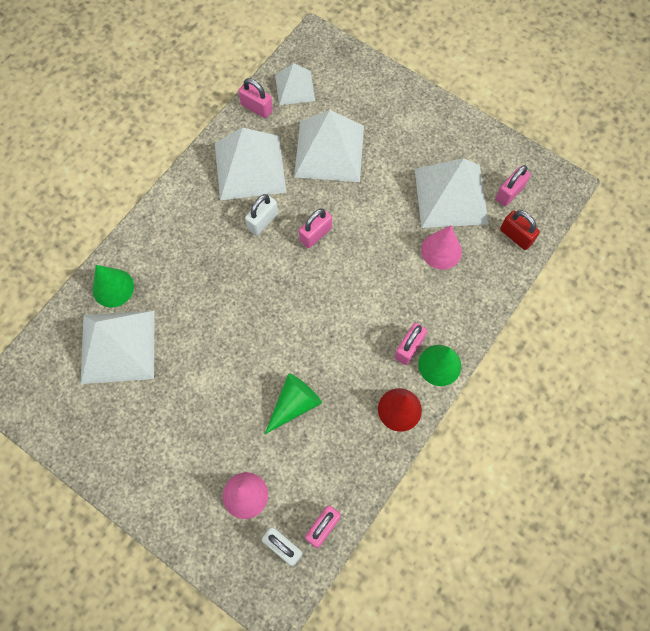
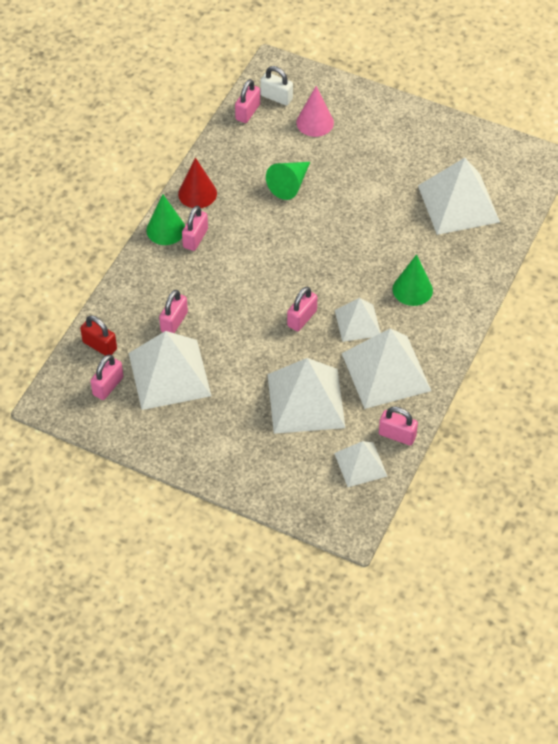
camera: 170 degrees right, 15 degrees down
(113, 288) = (482, 246): green cone -> green cone (412, 289)
(263, 221) = (358, 323): white padlock -> white pyramid
(441, 250) = (174, 322): pink cone -> pink padlock

